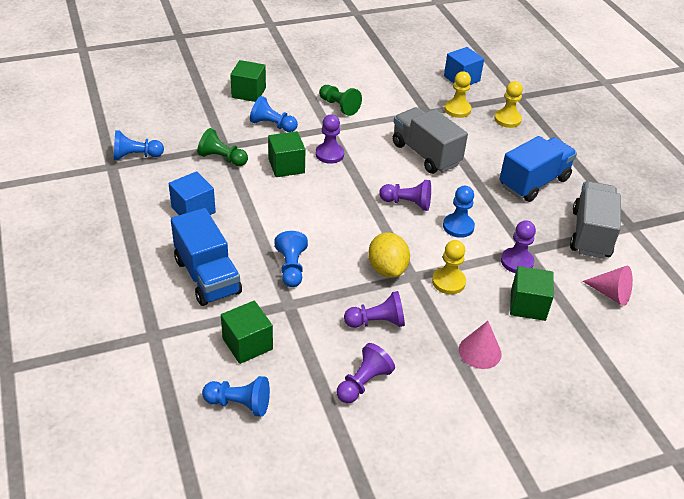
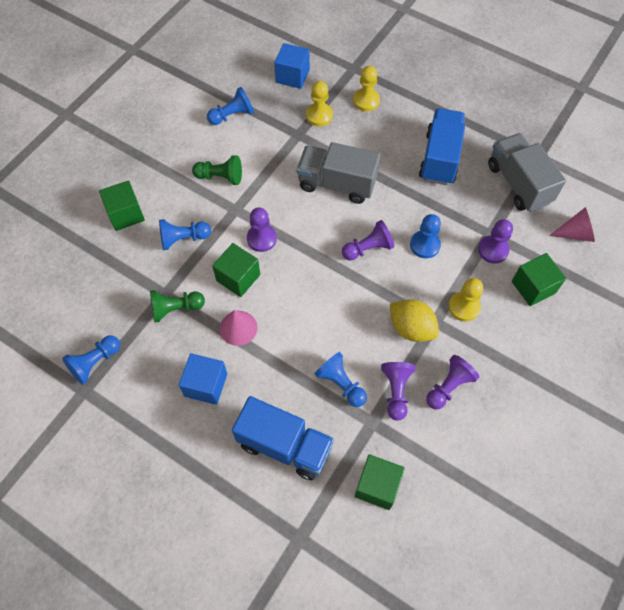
camera: 35 degrees left, 20 degrees up
(239, 404) = (423, 546): blue pawn -> blue pawn (232, 115)
(363, 383) = (488, 452): purple pawn -> purple pawn (396, 391)
(480, 351) = (538, 357): pink cone -> pink cone (238, 328)

